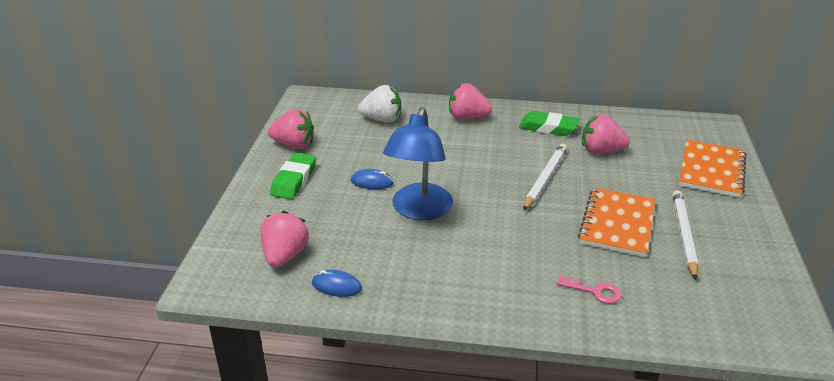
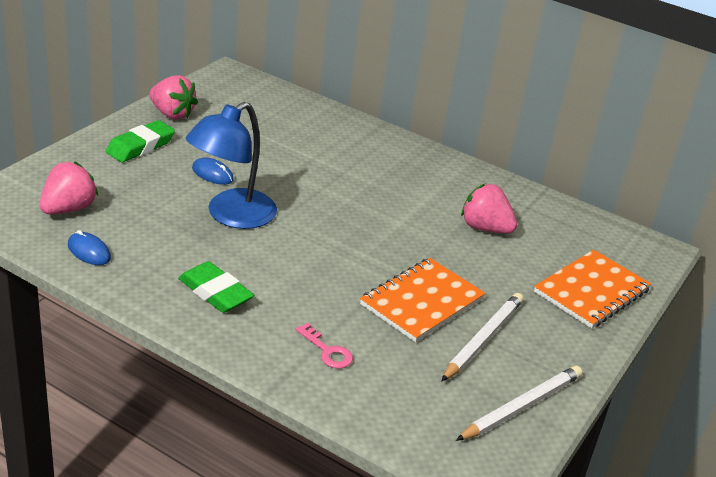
camera: 20 degrees right, 0 degrees up
(382, 119) = (283, 119): white strawberry -> none
(467, 118) = (374, 147): pink strawberry -> none
(545, 178) = (392, 233): white pencil -> white pencil (521, 406)
(548, 128) = (452, 186): green eraser -> green eraser (215, 292)

